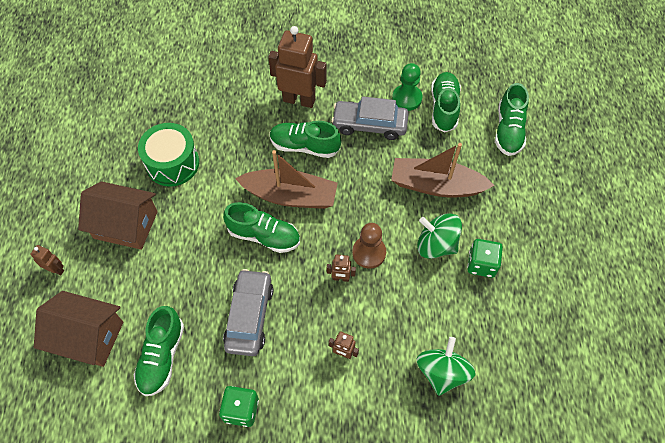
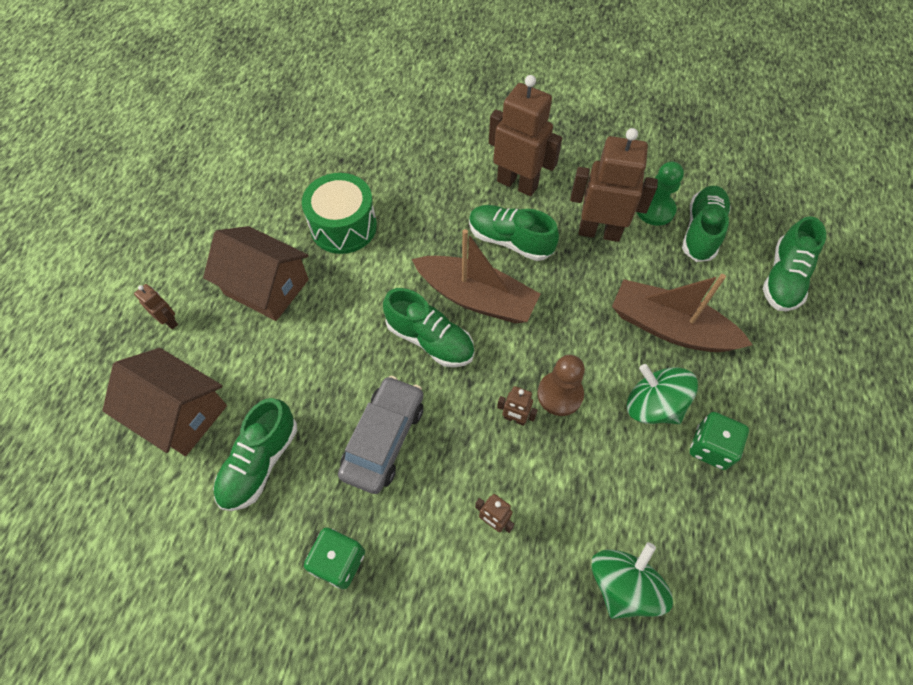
camera: 15 degrees right, 0 degrees up
(369, 124) = (599, 232): grey car -> brown robot

